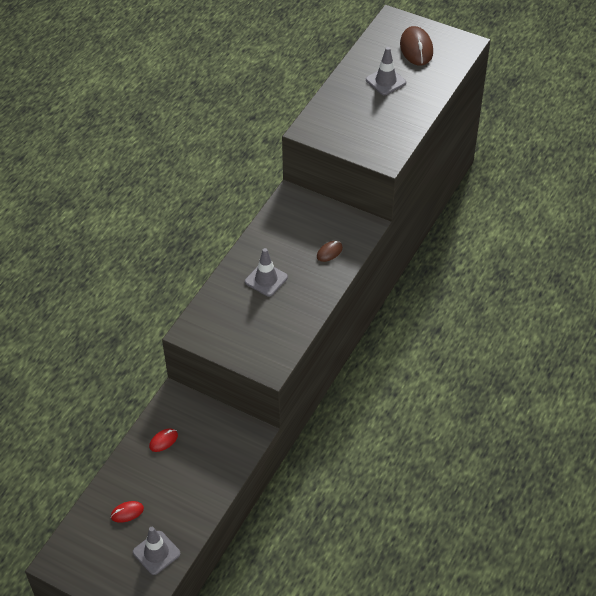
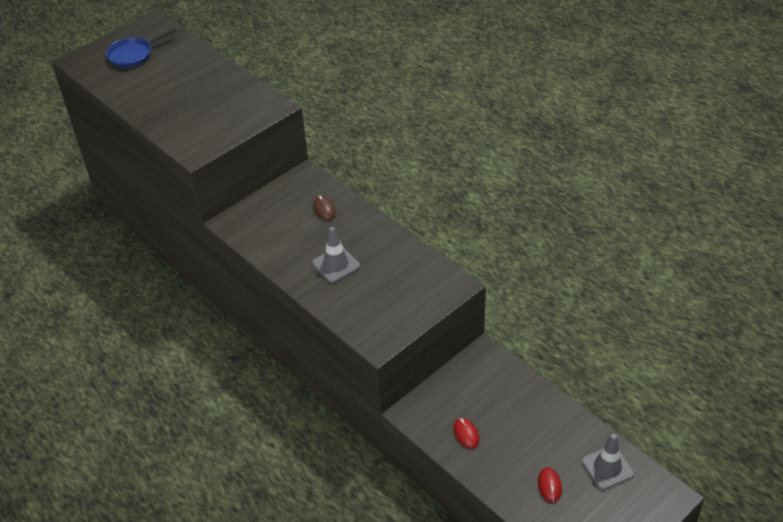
camera: 70 degrees left, 5 degrees down
(385, 81) = (164, 84): grey traffic cone -> none
(416, 48) = (133, 55): brown mouse -> blue pan

